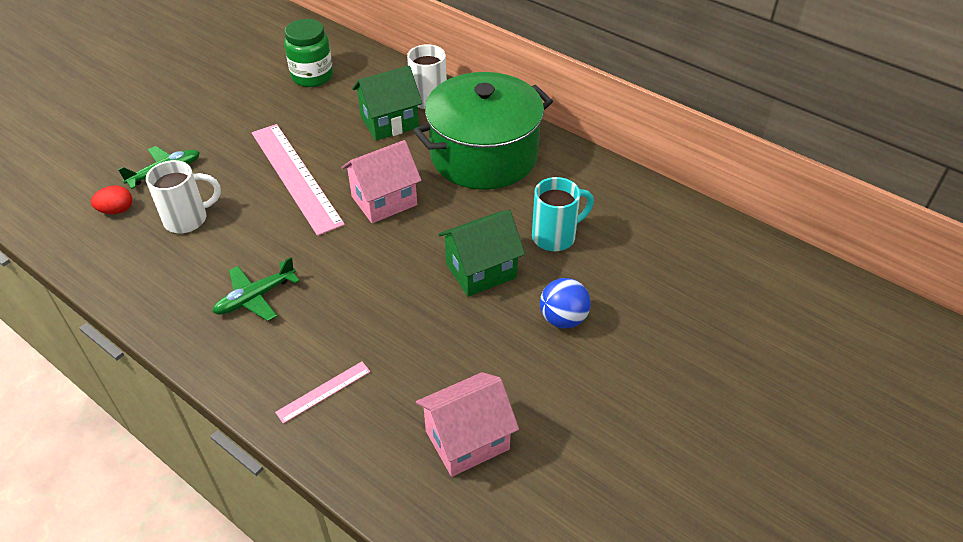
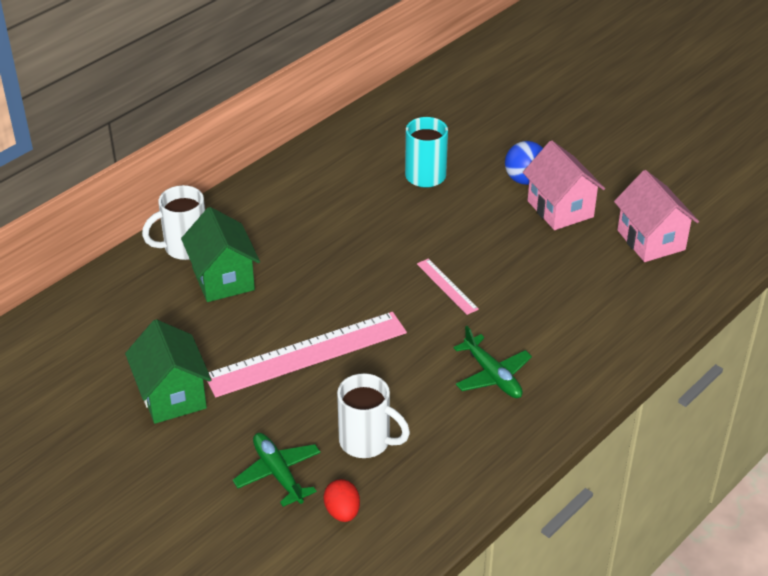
camera: 85 degrees left, 5 degrees down
(188, 219) = (367, 442): white mug -> white mug turned 135 degrees clockwise
(312, 76) = (107, 347): green jar -> none
(323, 391) = (607, 323): pink ruler -> pink ruler (447, 286)
(384, 201) = (358, 284): pink house -> pink house (560, 209)
(481, 271) = (465, 222): green house -> green house (172, 395)
(484, 155) = (298, 211): green pot -> none

